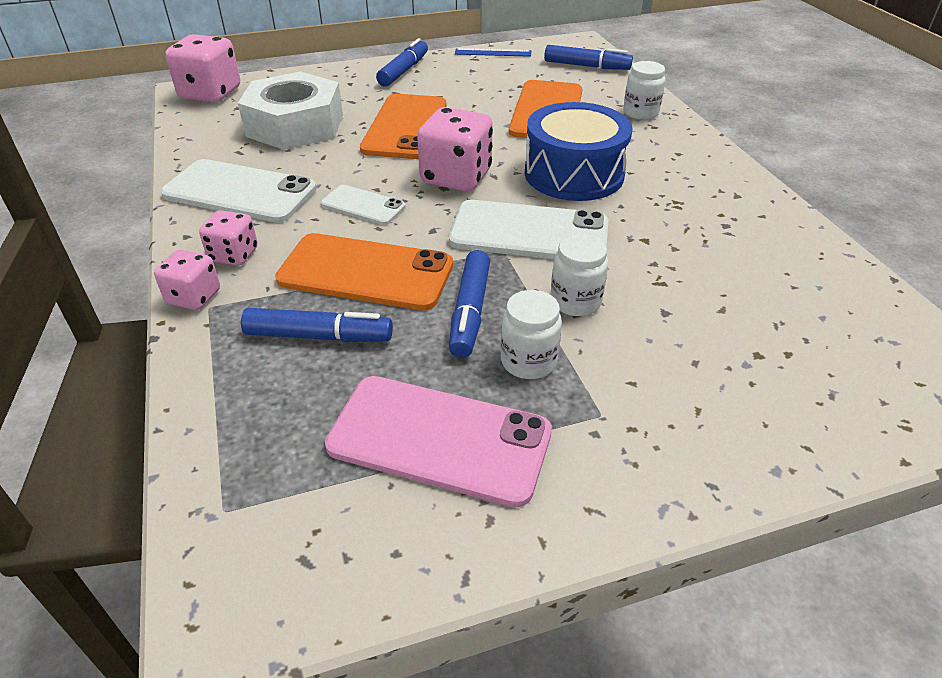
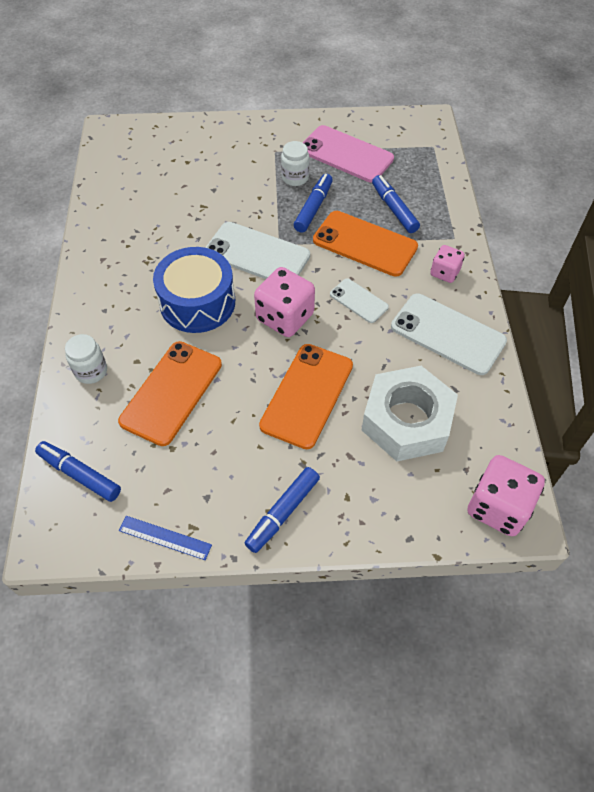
camera: 165 degrees left, 15 degrees up
(194, 297) = (464, 246): pink dice -> none
(319, 336) = (394, 209): blue marker -> blue marker turned 45 degrees clockwise
(575, 302) = (255, 203): white jar -> none

